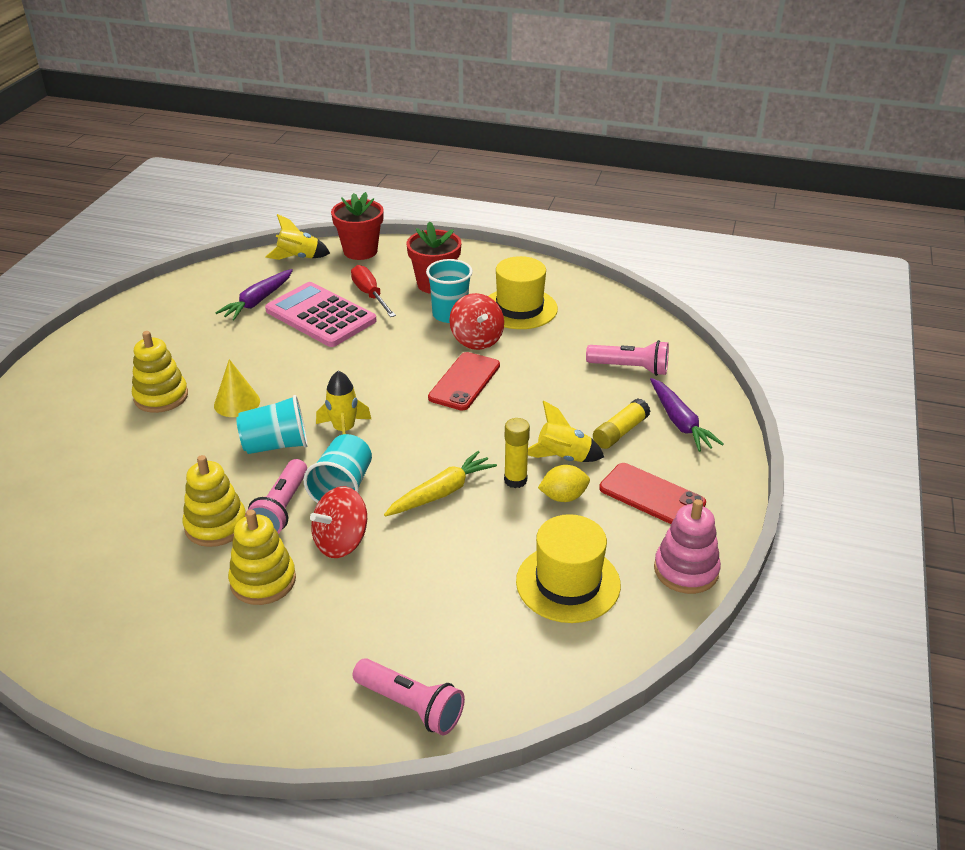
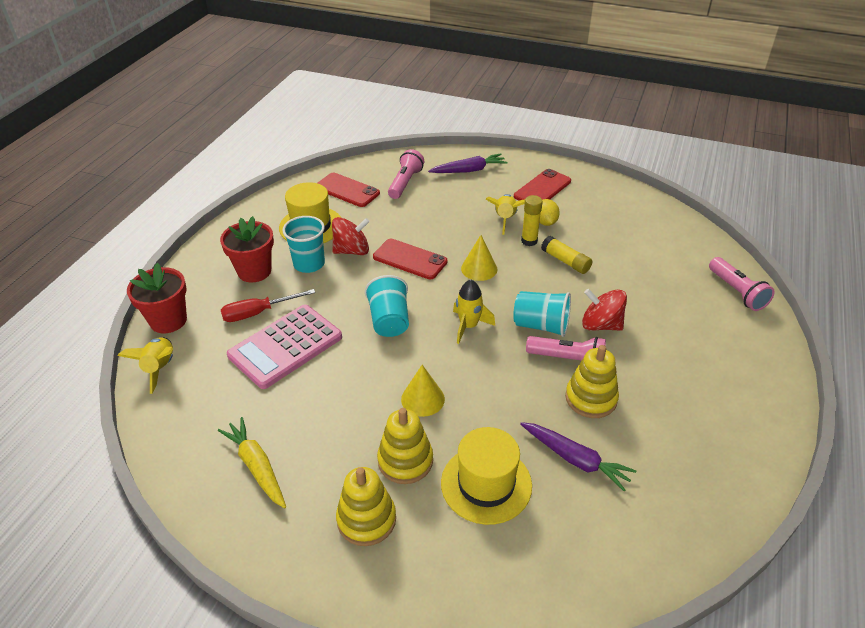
camera: 85 degrees left, 5 degrees up
(258, 301) = (241, 396): purple carrot -> purple carrot (575, 459)
(263, 581) = (647, 365): yellow stacking toy -> yellow stacking toy (366, 519)
(276, 445) = (487, 367): turquoise cup -> turquoise cup (389, 321)
(341, 542) = (601, 325): red spinning top -> red spinning top turned 150 degrees clockwise
(411, 706) = (737, 292): pink flashlight -> pink flashlight turned 120 degrees clockwise
(441, 493) = (544, 275): yellow carrot -> yellow carrot (257, 466)
(451, 436) = (479, 268): none -> yellow cone
(568, 583) = (624, 226): yellow hat -> yellow hat (486, 484)
(599, 325) = (347, 190): none -> red phone
(620, 432) = (478, 194): yellow glue stick -> yellow glue stick (565, 261)
(686, 570) = (606, 185): pink stacking toy -> none

